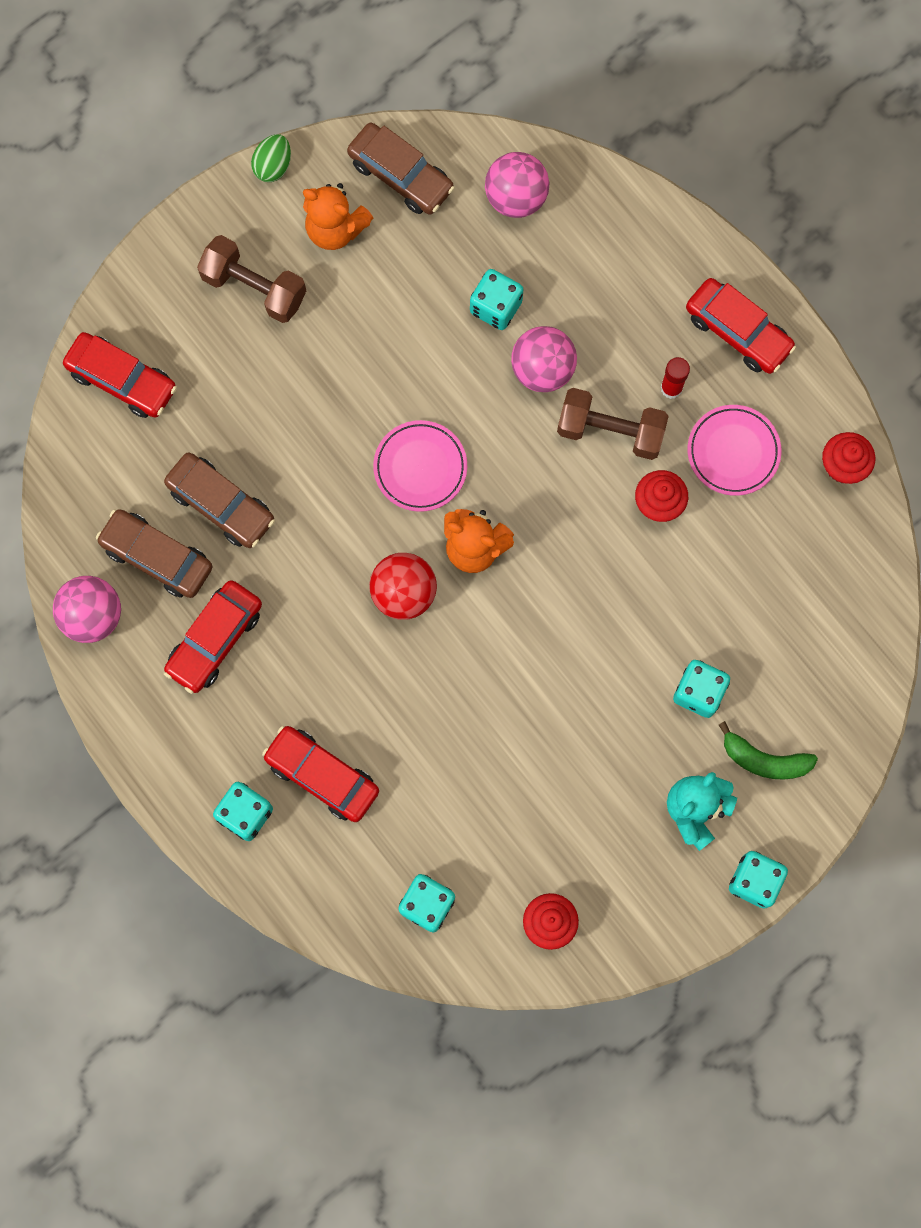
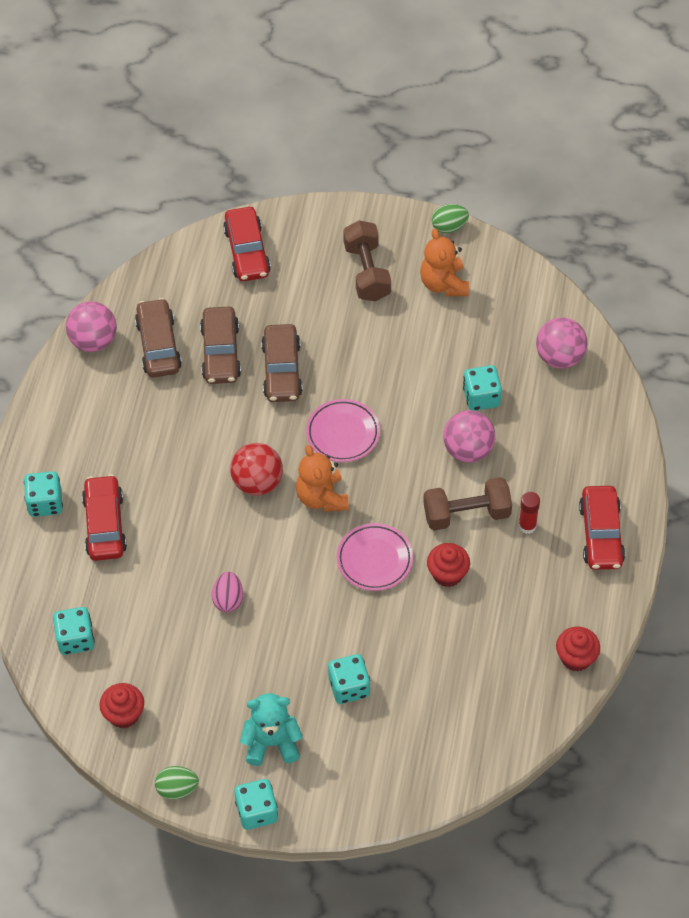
camera: 50 degrees right, 20 degrees down
(215, 640) = (136, 409): red car -> none
(401, 175) = (510, 291): brown car -> brown car (282, 370)
(509, 726) = (228, 599): none -> pink egg
(610, 431) = (466, 514): brown dumbbell -> brown dumbbell turned 75 degrees counterclockwise
(670, 935) = (177, 789): none -> green egg
(733, 452) = (522, 590): pink plate -> pink plate (374, 559)
(764, 760) = (341, 757): green banana -> none

